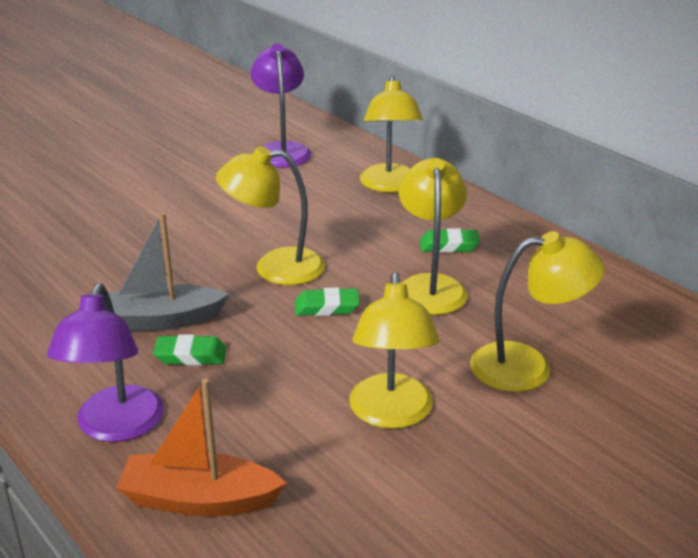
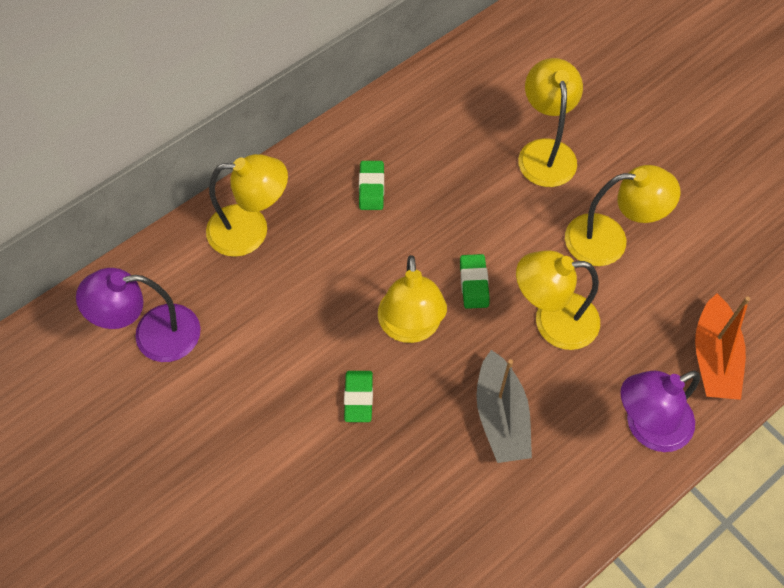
camera: 90 degrees left, 30 degrees up
(116, 427) = (647, 427): purple lamp -> purple lamp turned 150 degrees clockwise
(191, 355) = (551, 384): green eraser -> green eraser (358, 398)
(430, 286) = (438, 206): yellow lamp -> yellow lamp (552, 321)

